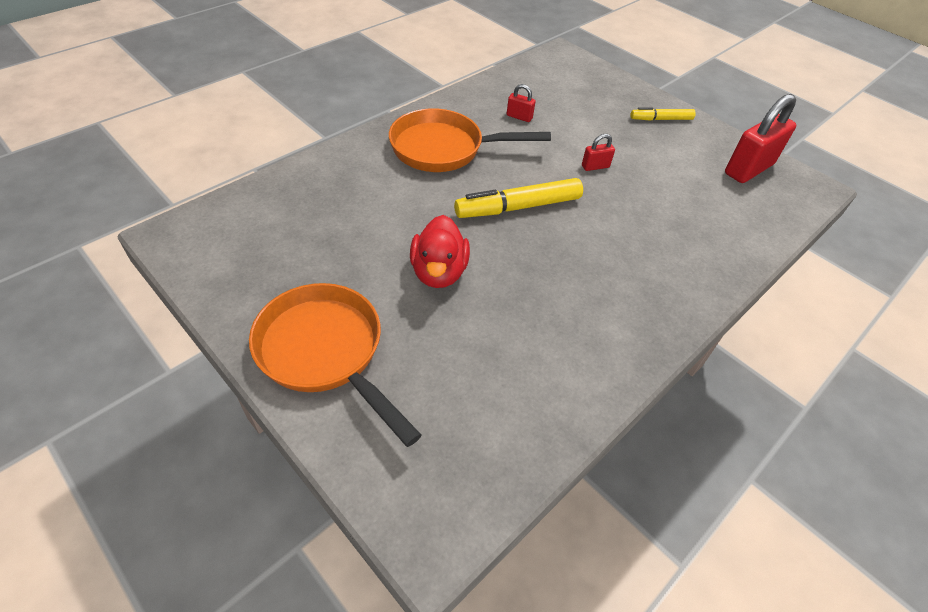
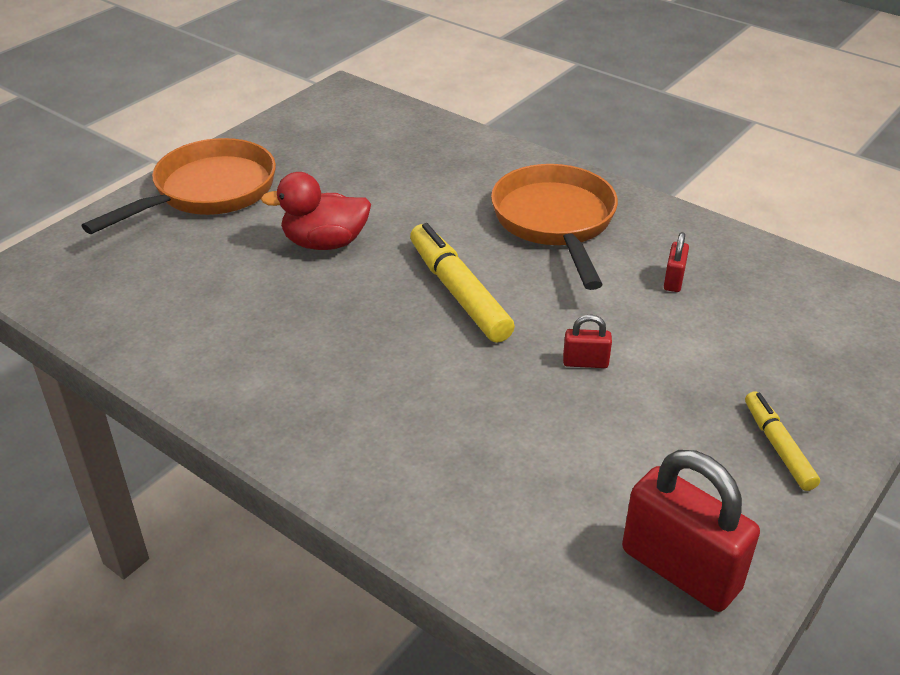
camera: 85 degrees right, 10 degrees down
(595, 166) = (585, 362): red padlock -> red padlock turned 60 degrees counterclockwise

